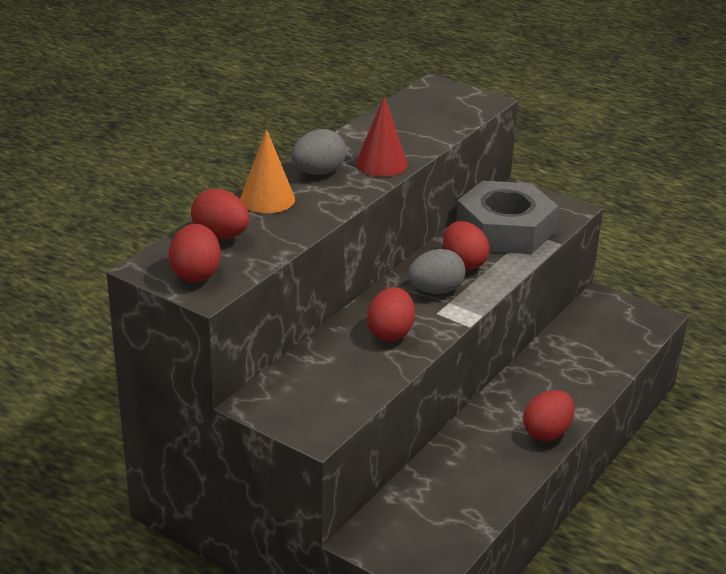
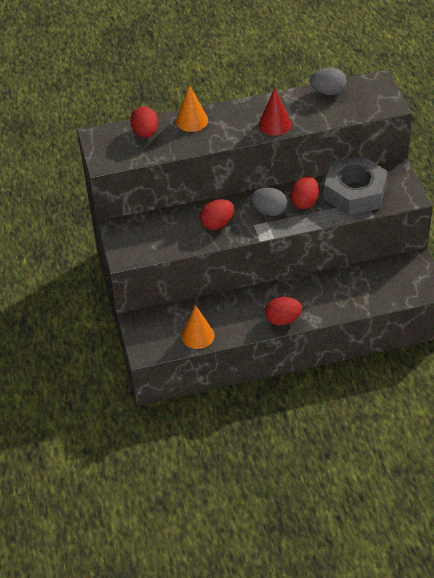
camera: 45 degrees right, 15 degrees up
(196, 274) = (110, 150): red egg -> none
(318, 172) = (236, 115): grey egg -> grey egg (328, 92)
(470, 510) = (198, 336): none -> orange cone

